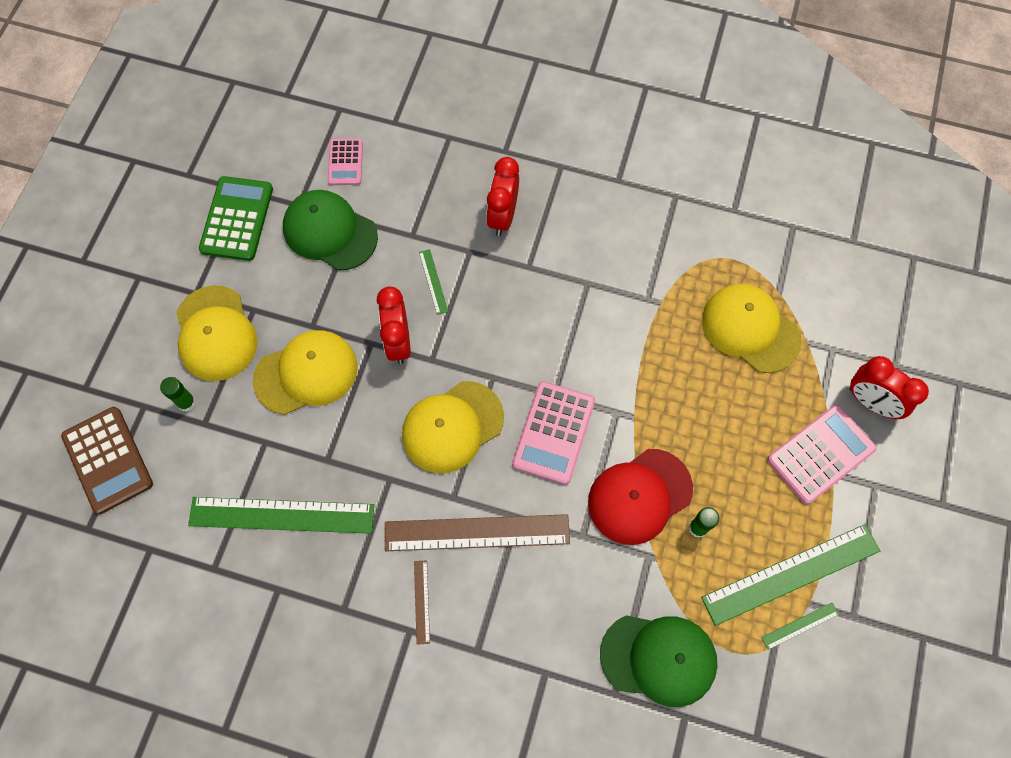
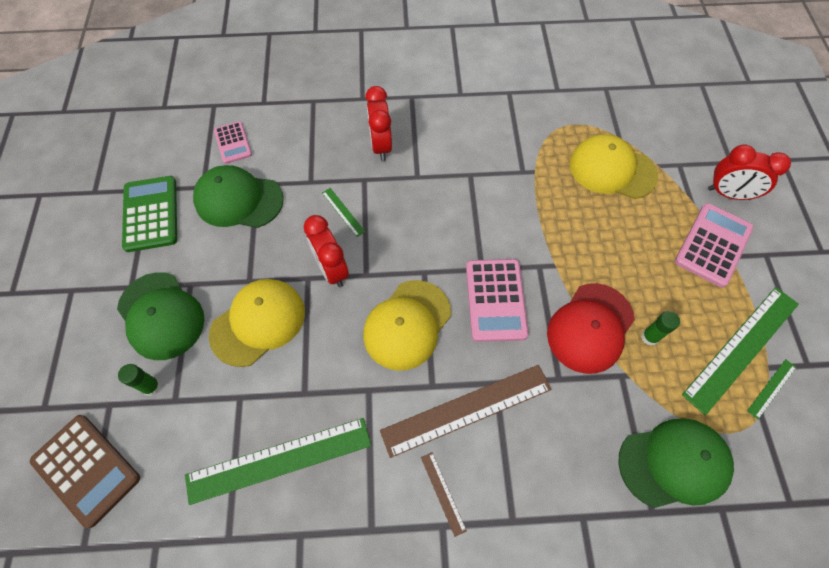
camera: 20 degrees left, 5 degrees down
(215, 334) = (161, 316): yellow cap -> green cap

